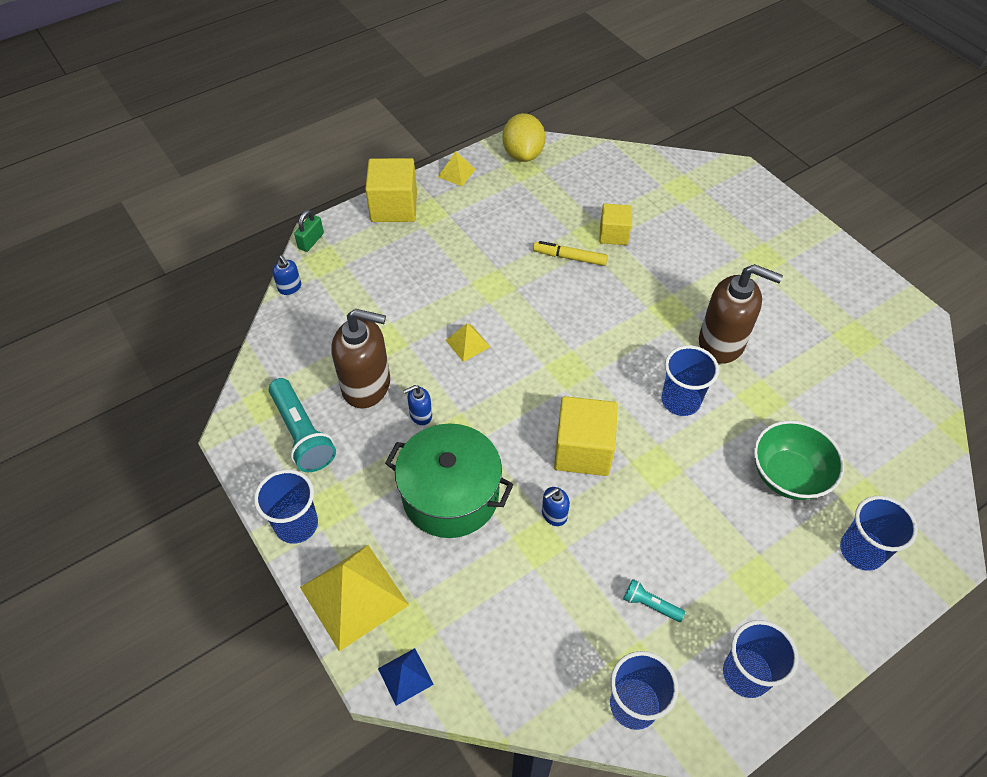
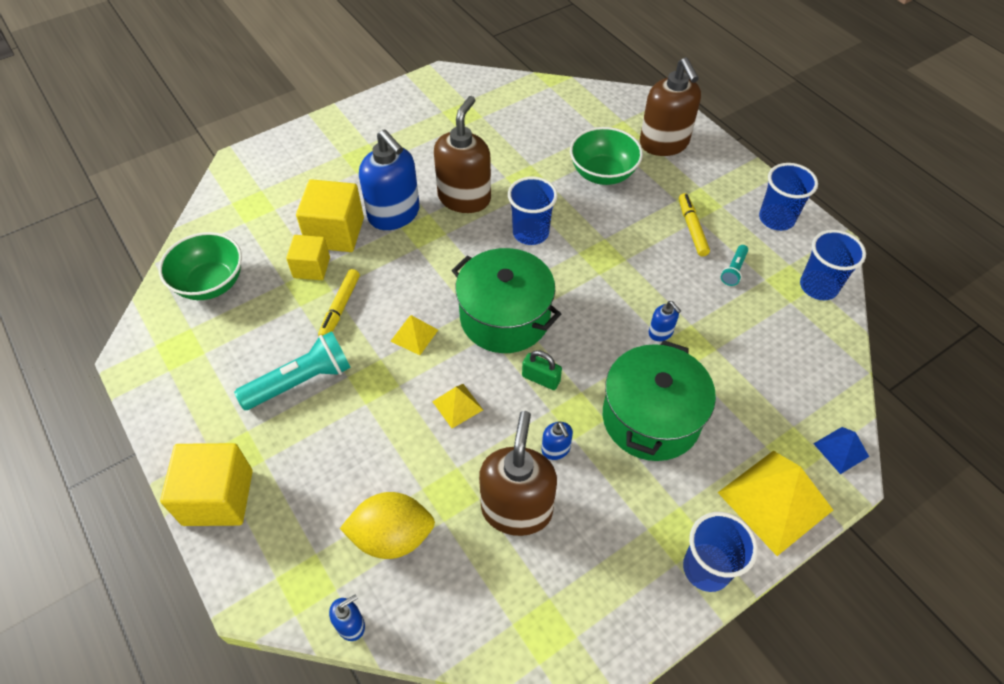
camera: 90 degrees left, 0 degrees up
(302, 434) = (588, 577): turquoise flashlight -> turquoise flashlight (301, 381)
(311, 241) = (264, 605): green padlock -> green padlock (541, 379)
(456, 173) = (170, 423): yellow pyramid -> yellow pyramid (414, 335)
(523, 154) = (155, 348): yellow lemon -> yellow lemon (392, 536)
(566, 378) = (505, 317): none -> green pot
(583, 450) = (589, 307): yellow cube -> yellow cube (335, 233)
(589, 174) = (210, 283): none -> green bowl
(688, 287) = (394, 214): none -> blue soap dispenser
(712, 566) = (692, 228): none -> yellow marker
(861, 551) = (664, 143): blue cup -> brown soap dispenser

